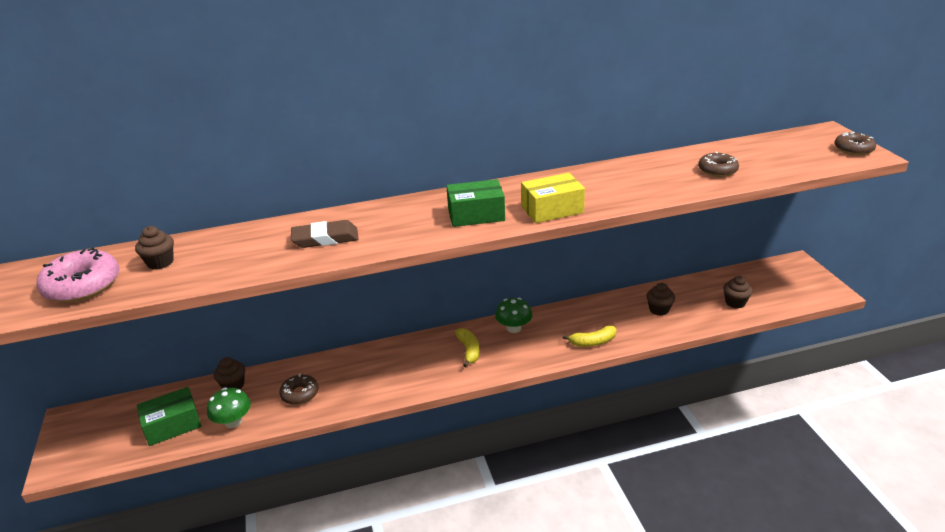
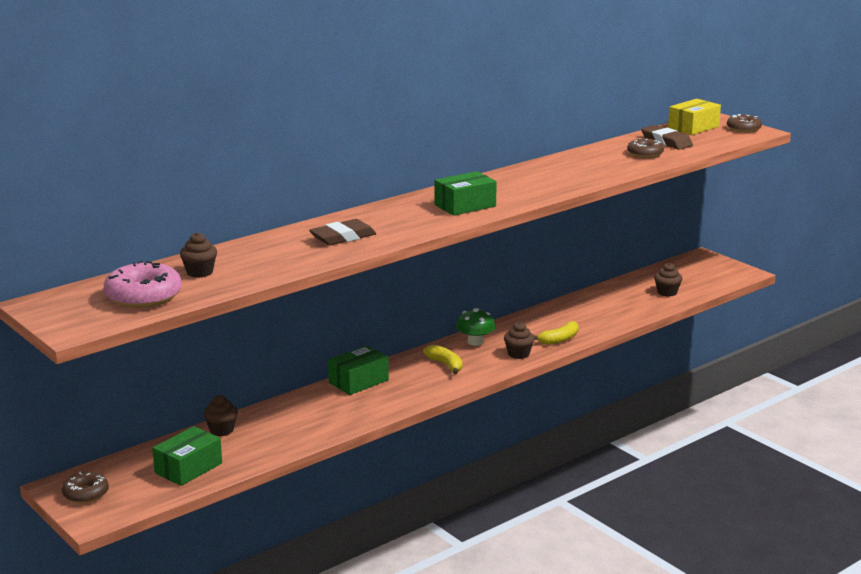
camera: 25 degrees left, 10 degrees down
(233, 421) = (252, 453): green mushroom -> none
(300, 394) = (302, 423): brown donut -> brown donut (86, 494)
(382, 353) = (358, 381): none -> green box
(552, 209) = (529, 194): yellow box -> yellow box (693, 127)
(659, 309) = (602, 308): brown cupcake -> brown cupcake (518, 354)
(753, 156) = (666, 141): none -> brown eraser

